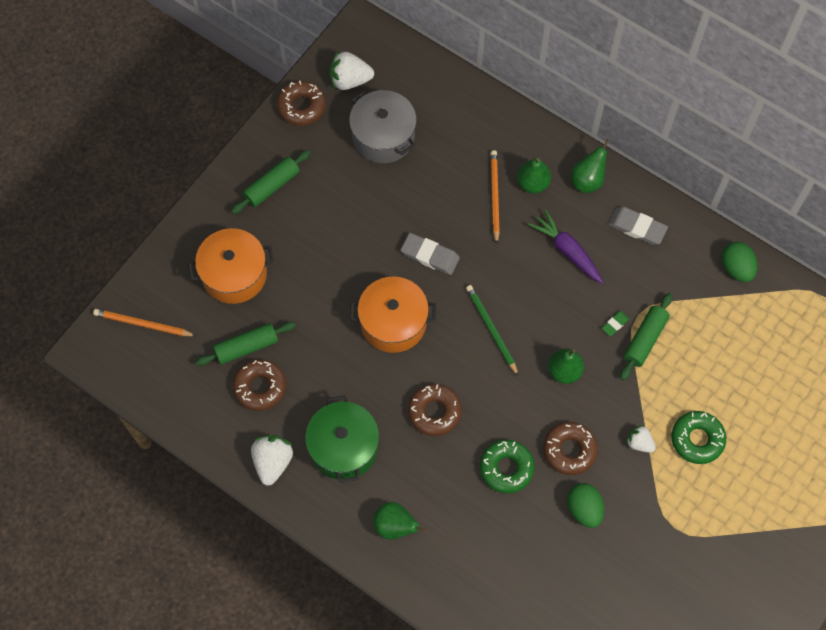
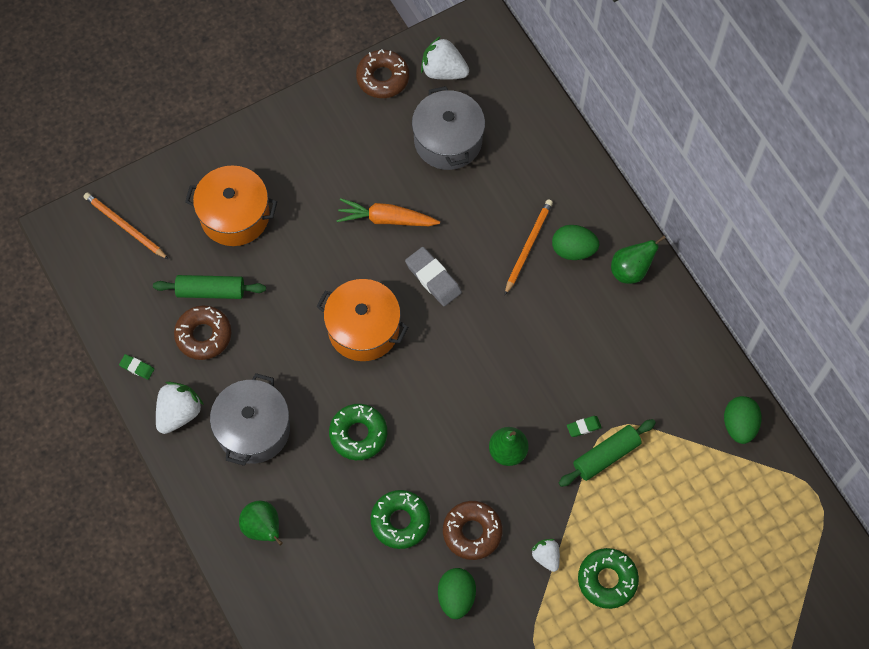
camera: 25 degrees right, 0 degrees up
(216, 440) = (137, 367): none -> green eraser
(272, 186) = (314, 144): green rolling pin -> none
(343, 447) = (253, 429): green pot -> grey pot
(365, 223) = (386, 219): none -> orange carrot
(434, 412) = (358, 434): brown donut -> green donut
(491, 329) = (456, 378): green pencil -> none
(532, 183) = (573, 250): green pear -> green egg
(567, 251) = (573, 332): purple carrot -> none
(637, 227) = (657, 339): grey eraser -> none

